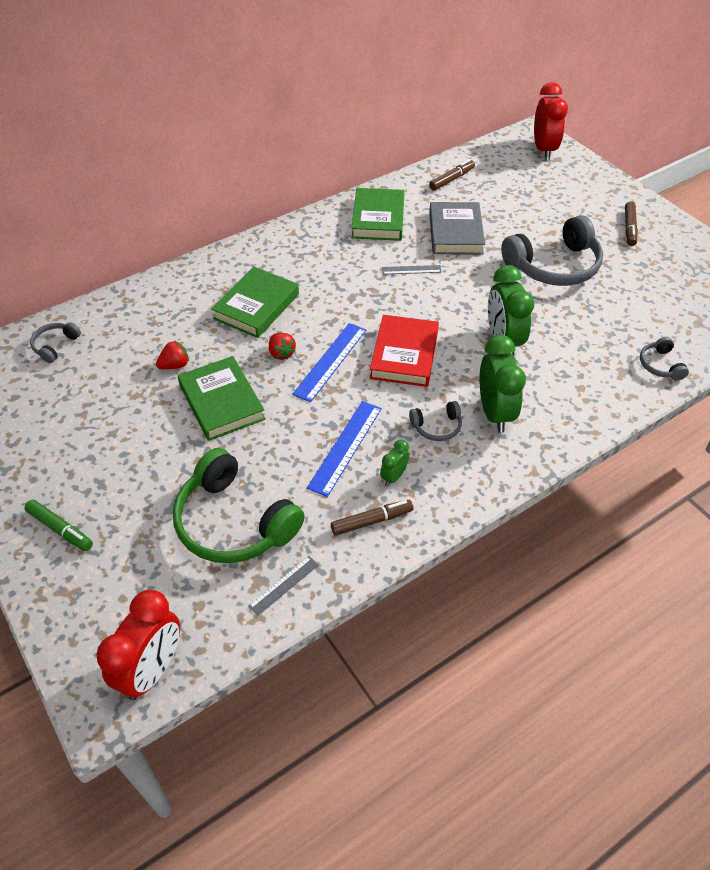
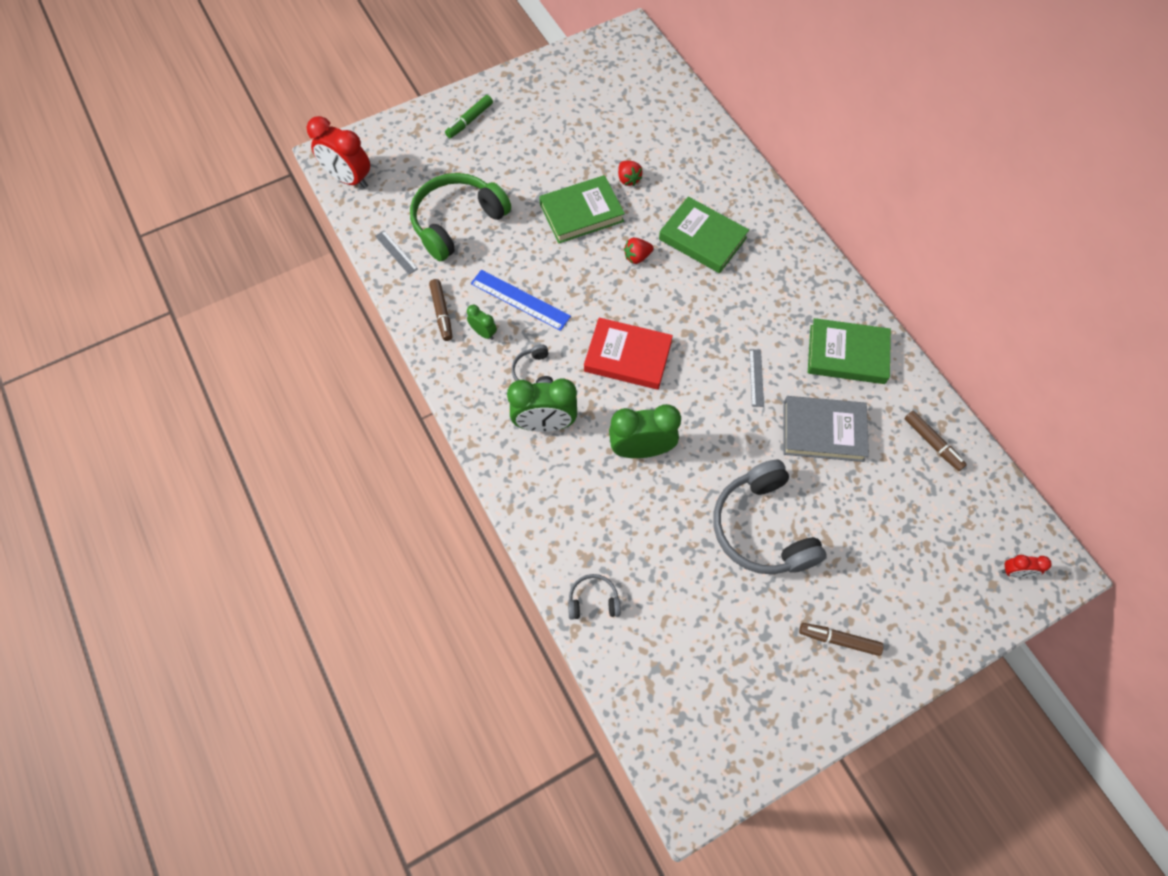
camera: 95 degrees right, 15 degrees up
(55, 345) = (658, 98): grey headphones -> none
(330, 361) = (623, 295): blue ruler -> none
(544, 150) = (1015, 572): red clock -> red clock, size x0.50

